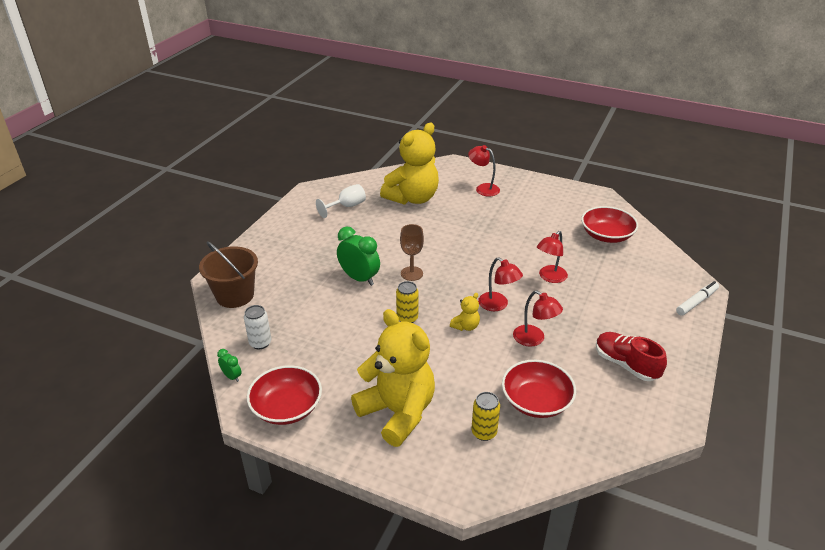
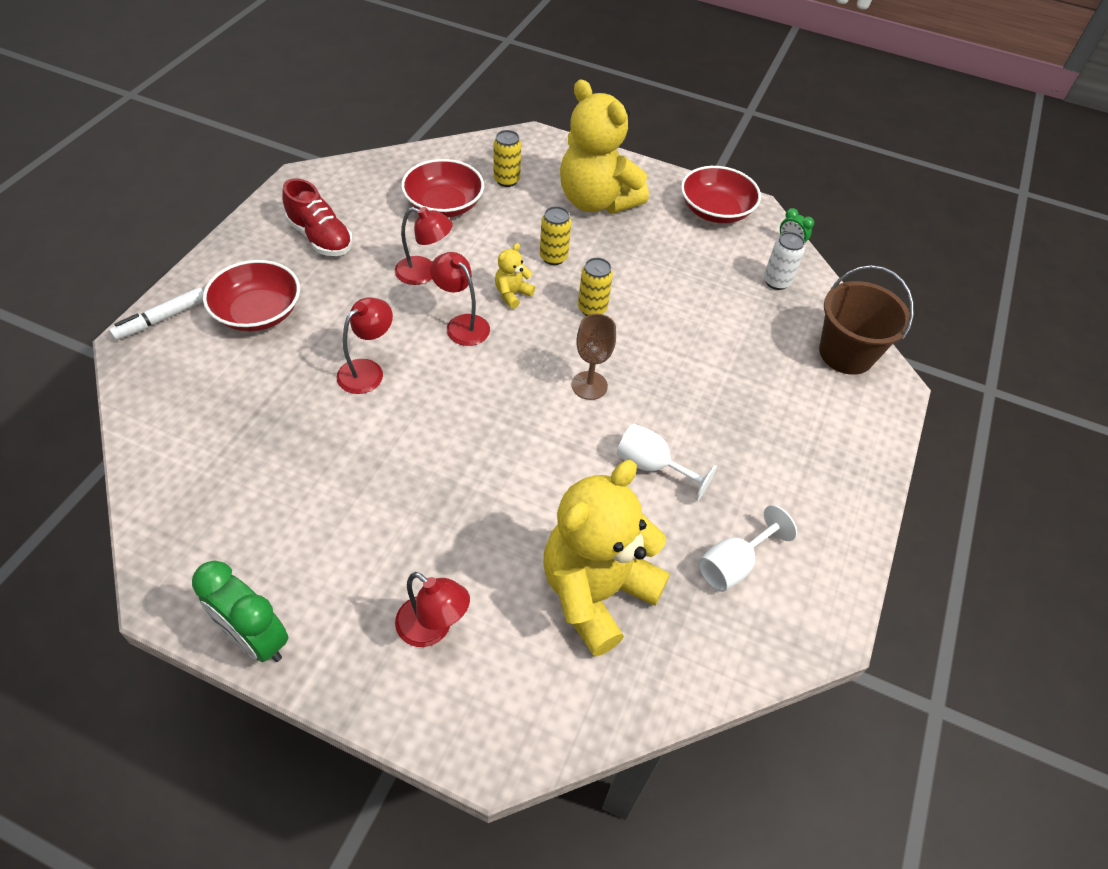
camera: 175 degrees right, 15 degrees up
(359, 278) = (671, 378): green clock -> green clock (255, 638)
(379, 239) = (652, 466): none -> white goblet
(436, 356) = (553, 257): none -> yellow can
(534, 339) = (424, 273): red lamp -> red lamp turned 150 degrees clockwise
(606, 235) = (222, 464): red bowl -> red bowl (258, 312)

